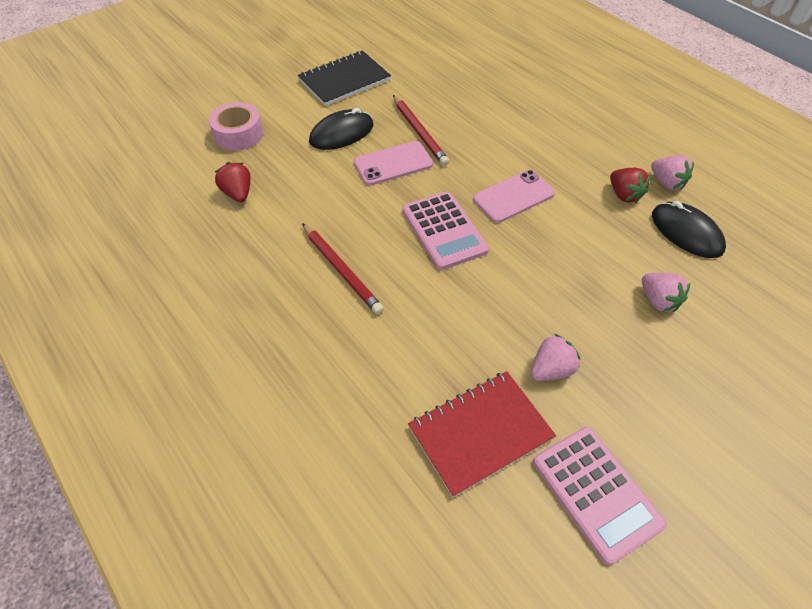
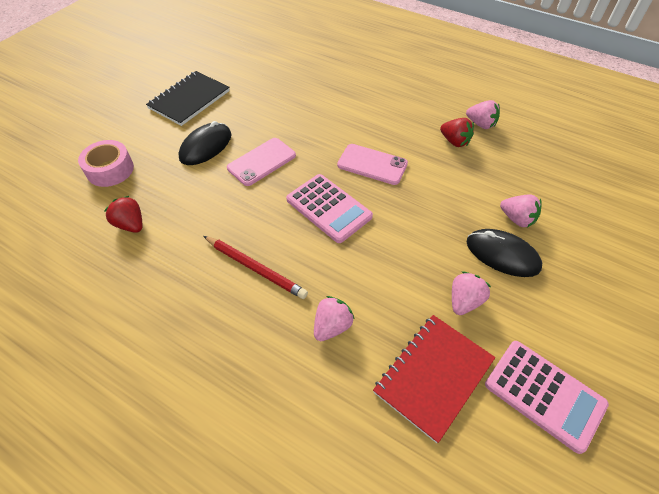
camera: 20 degrees left, 0 degrees up
(395, 350) = (332, 326): none -> pink strawberry
(419, 132) = (273, 130): red pencil -> none
(513, 196) = (372, 164): pink phone -> pink phone turned 75 degrees clockwise
(686, 232) = (512, 159): black mouse -> black mouse (502, 255)

